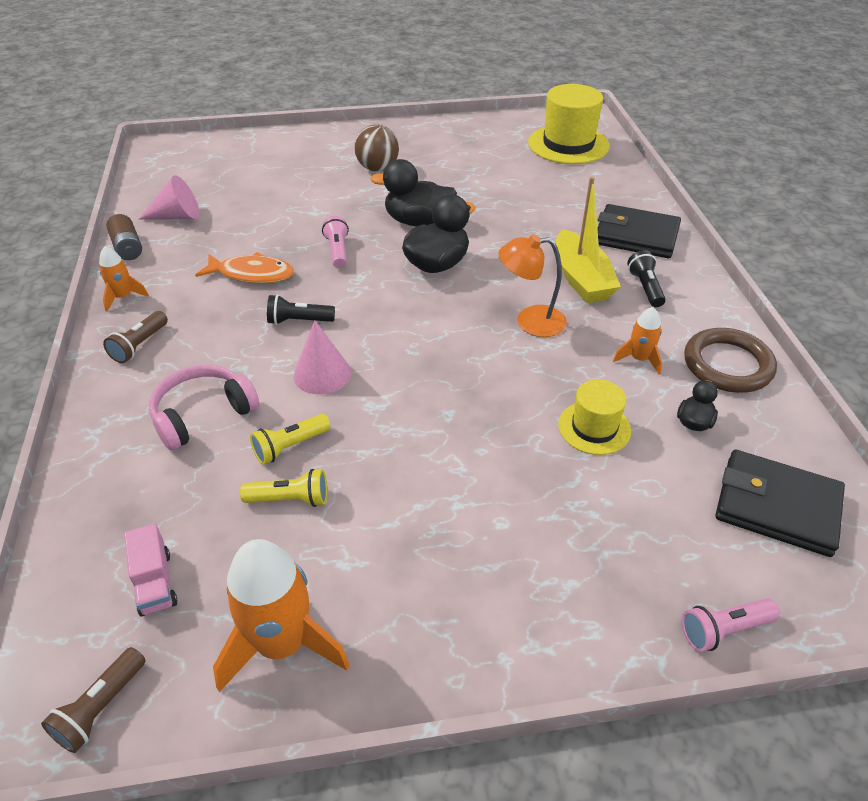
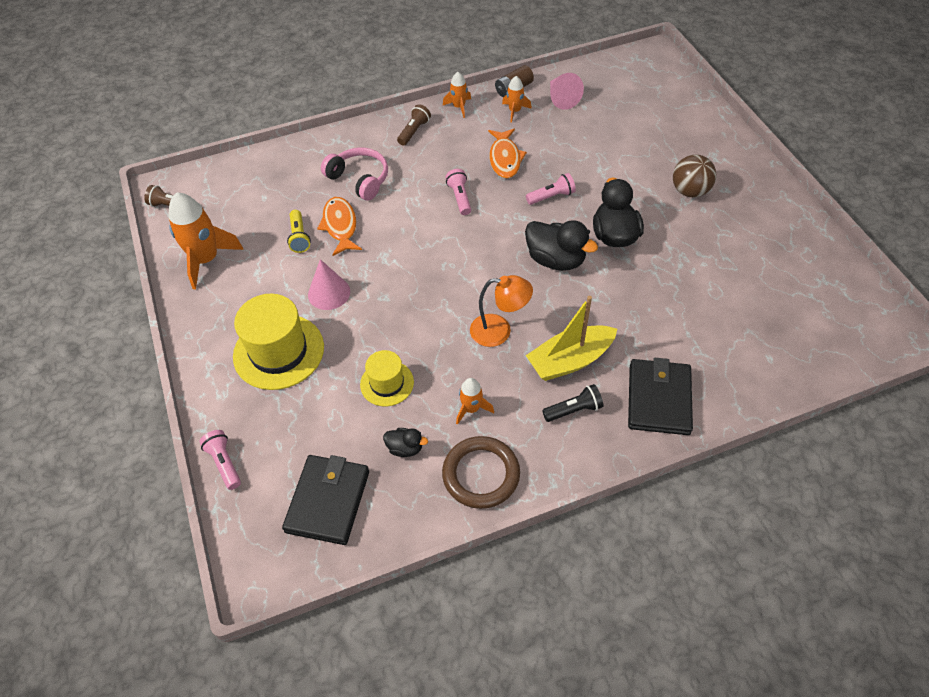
camera: 80 degrees right, 10 degrees up
(140, 345) = (414, 131): brown flashlight -> brown flashlight turned 105 degrees clockwise
(155, 582) = (239, 201): pink truck -> none
(170, 253) = (515, 111): none -> orange rocket
(290, 446) = (340, 226): yellow flashlight -> orange fish
(299, 321) = (460, 198): black flashlight -> pink flashlight
(322, 374) = (408, 224): pink cone -> pink cone (329, 293)
(530, 321) = (499, 331): orange lamp -> orange lamp turned 105 degrees clockwise
(568, 144) = (820, 328): yellow hat -> yellow hat (278, 351)

